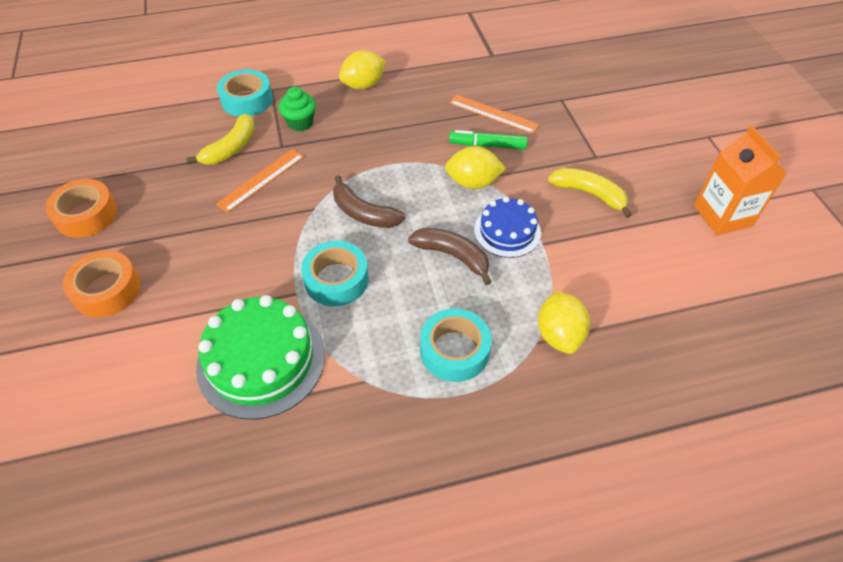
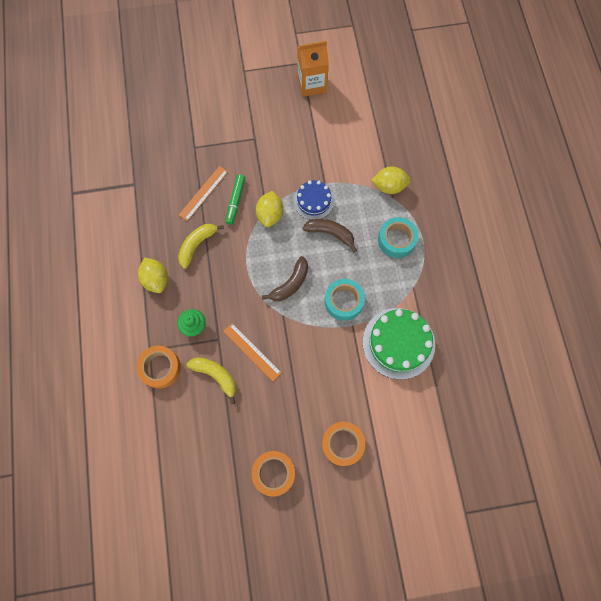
camera: 85 degrees left, 20 degrees up
(247, 100) = (160, 368): turquoise tape -> orange tape
(453, 256) = (330, 234): brown banana -> brown banana turned 75 degrees clockwise
(589, 194) = (287, 149): yellow banana -> yellow banana (197, 245)

